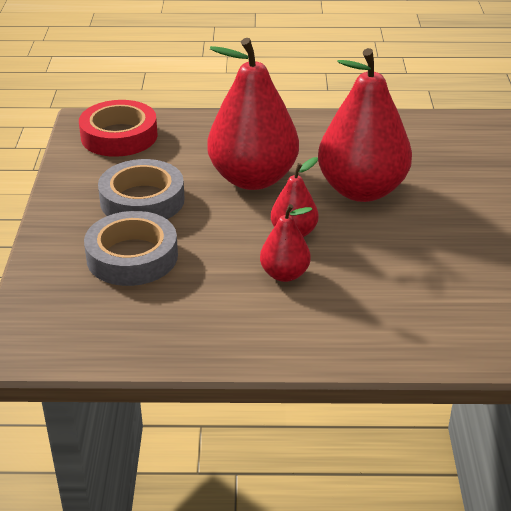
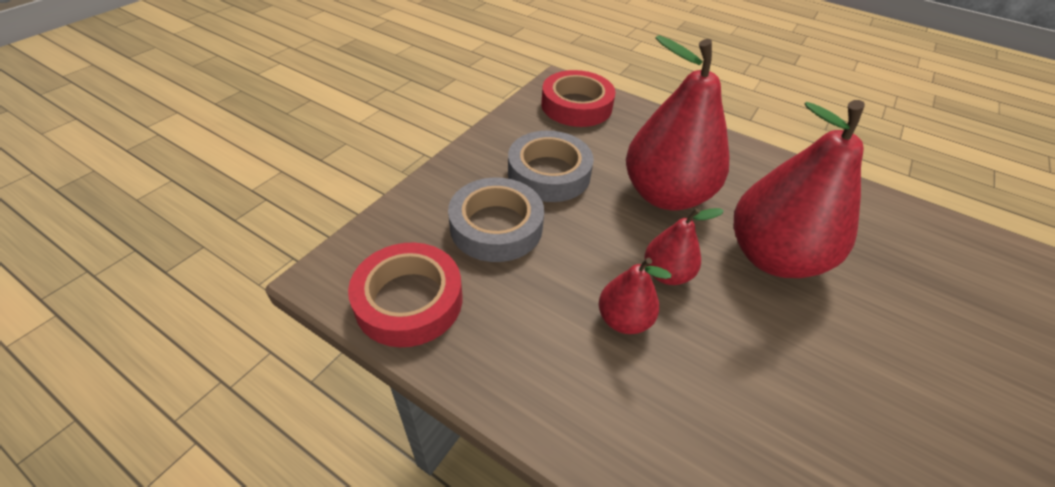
camera: 30 degrees right, 10 degrees up
(108, 335) = (409, 300): none -> red tape

